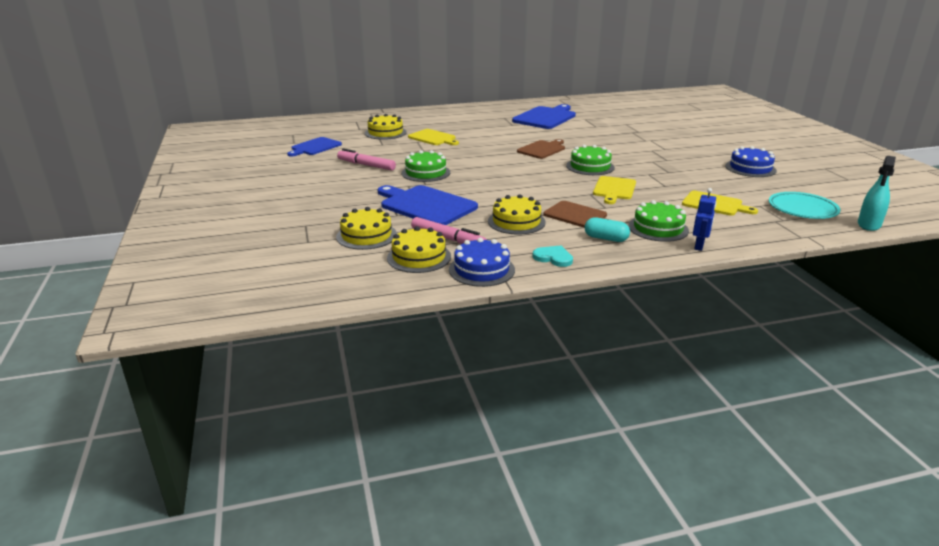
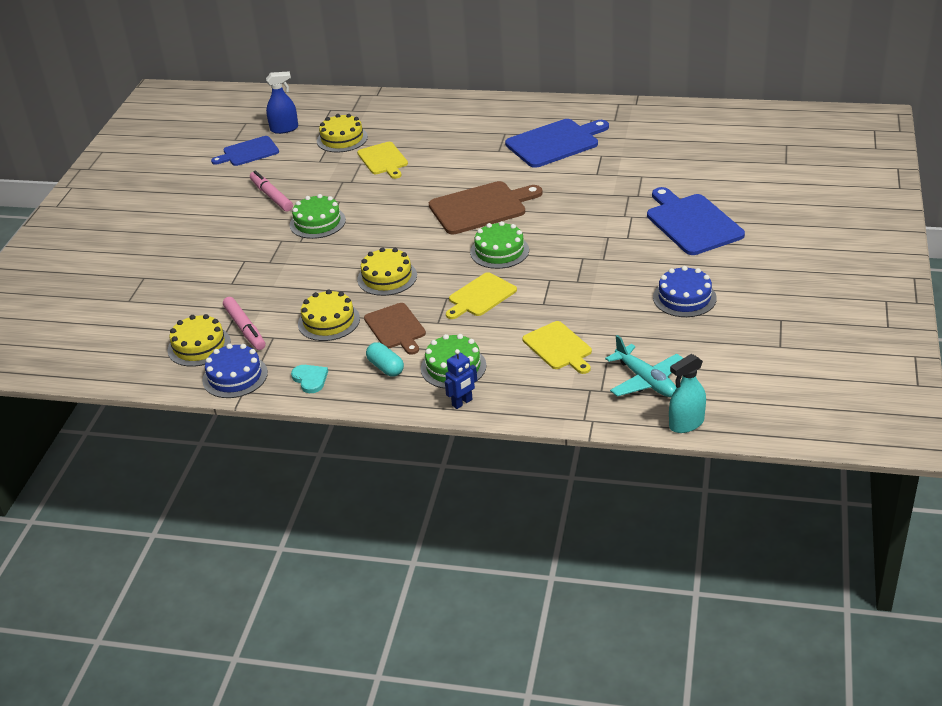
camera: 30 degrees right, 10 degrees up
(330, 133) = (284, 129): none -> blue spray bottle
(366, 235) = (181, 305): yellow cake -> yellow cake (387, 277)
(426, 205) = (269, 275): blue cutting board -> blue cutting board (692, 223)
(542, 149) = (481, 207): brown cutting board -> brown cutting board, size x1.57
(802, 209) = (646, 381): turquoise plate -> turquoise plane

